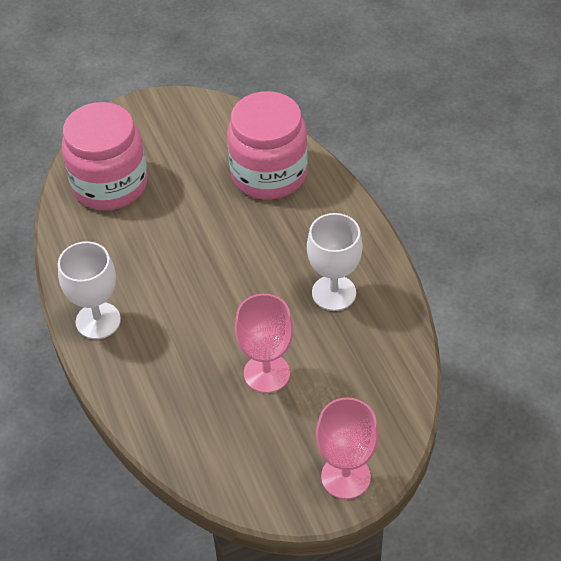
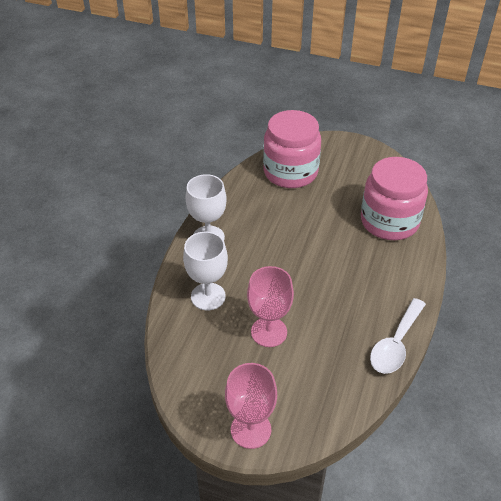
camera: 40 degrees right, 5 degrees down
(334, 293) = (359, 315): white goblet -> white goblet (208, 296)
(392, 297) = (395, 344): none -> white spoon

